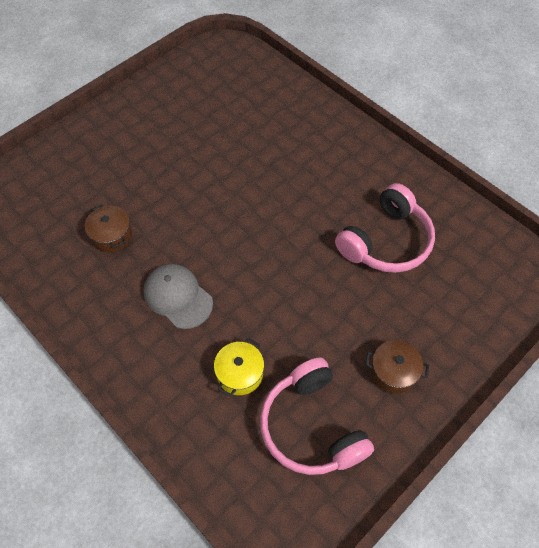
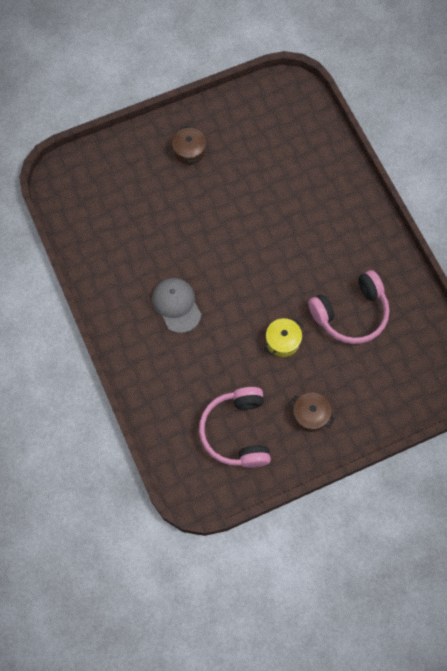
camera: 20 degrees right, 10 degrees up
(111, 235) = (143, 239): brown pot -> brown pot (189, 151)
(240, 373) = (201, 378): yellow pot -> yellow pot (282, 341)

